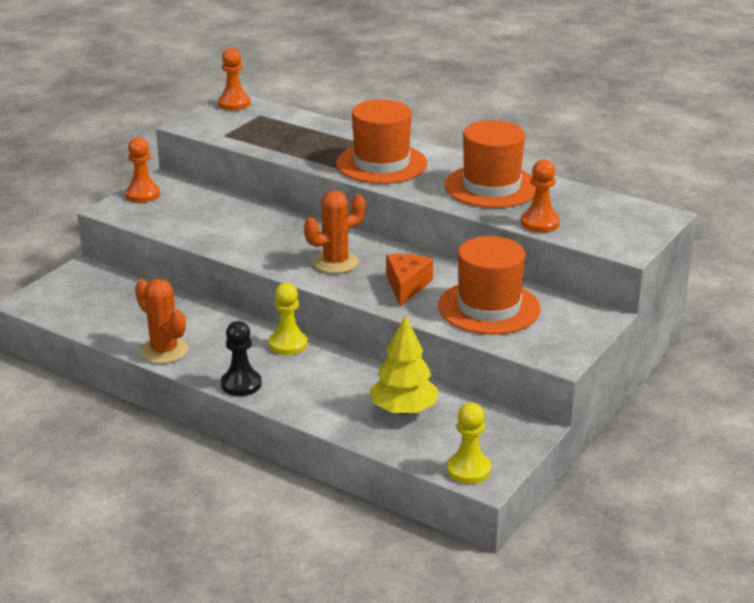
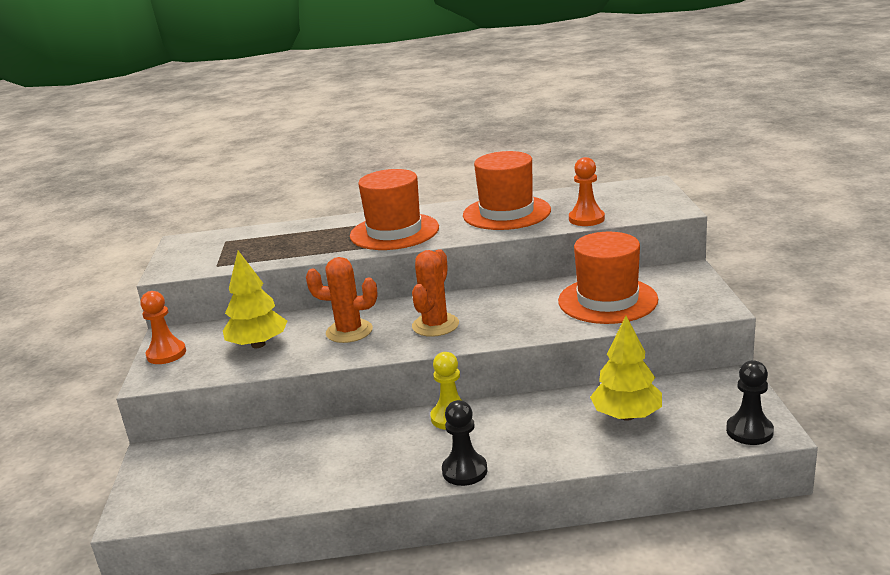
camera: 35 degrees left, 5 degrees down
(164, 351) = (348, 482): orange cactus -> orange cactus (349, 331)
(204, 217) = (258, 344): none -> yellow tree
(234, 104) = (186, 242): orange pawn -> none
(406, 286) = (521, 315): orange cheese -> none
(468, 470) = (749, 431): yellow pawn -> black pawn

